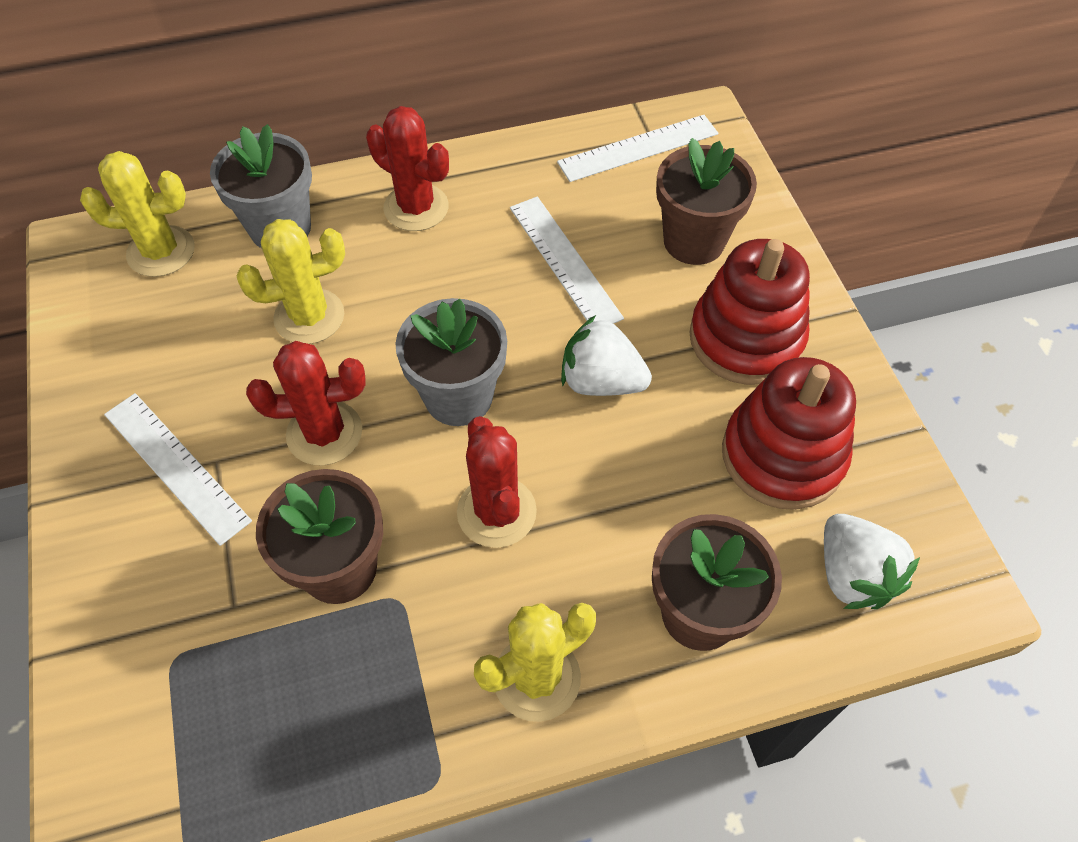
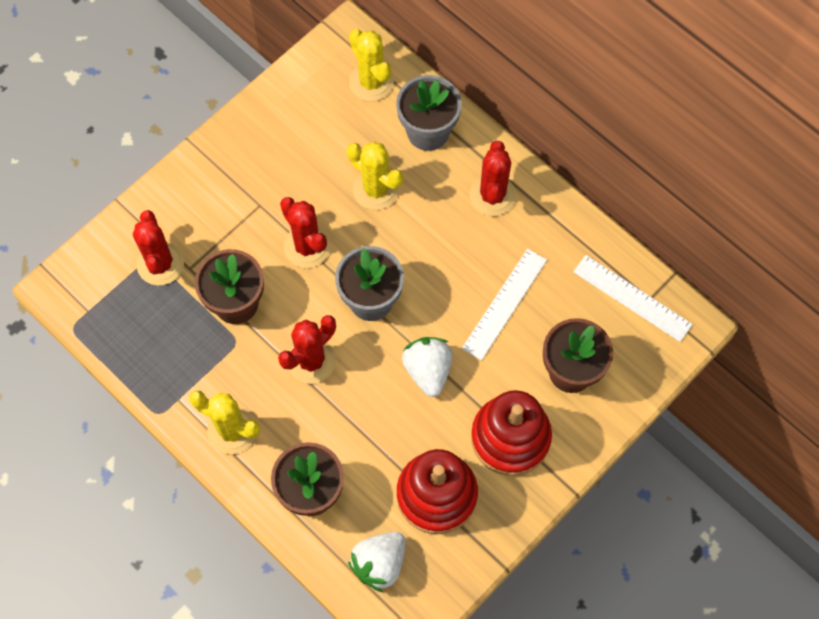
camera: 60 degrees right, 10 degrees up
(175, 467) = (245, 189): white ruler -> none
(192, 646) = (160, 264): none -> red cactus

